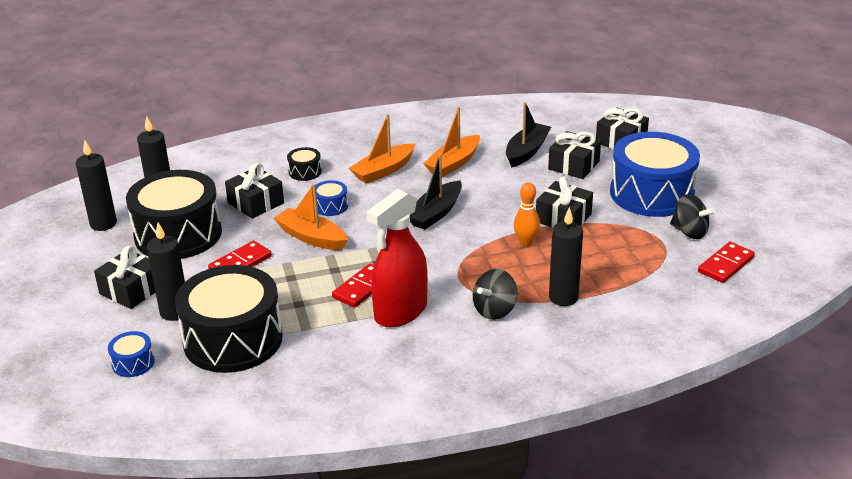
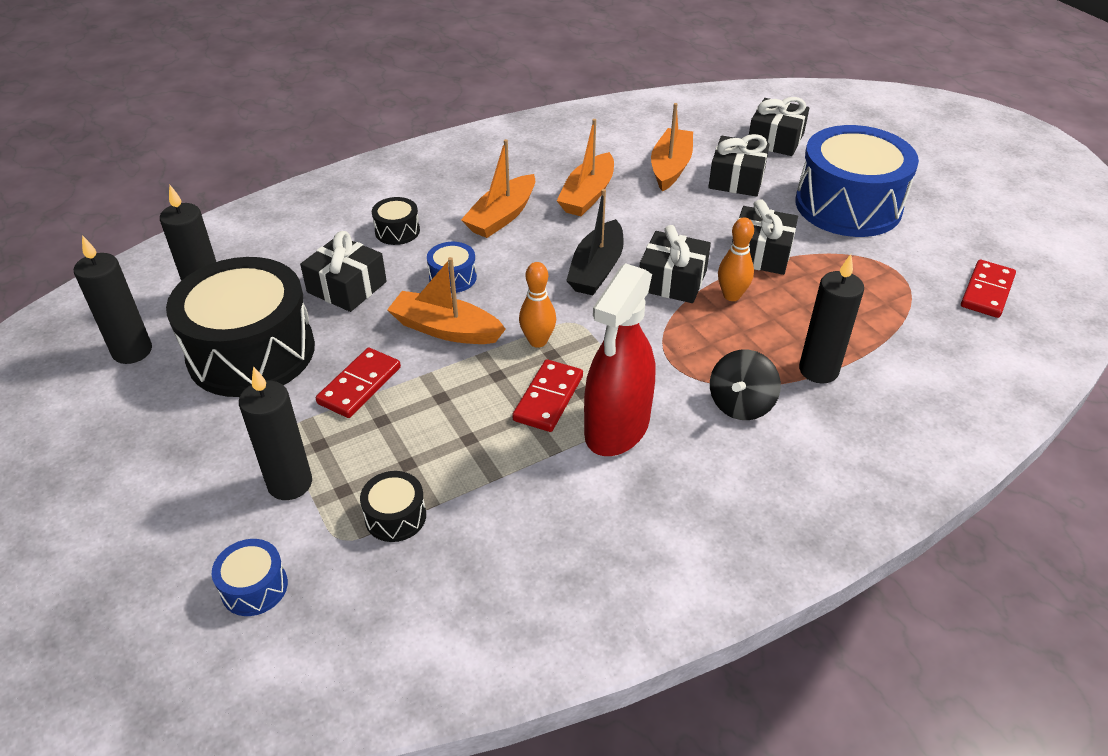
camera: 15 degrees left, 10 degrees up
(131, 290) = (211, 456): black gift -> black gift (672, 280)
(233, 339) = (395, 516): black drum -> black drum, size x0.41
(371, 253) = (538, 341): none -> orange bowling pin
(526, 151) = (670, 167): black boat -> orange boat
(689, 232) = (920, 252): black spinning top -> none

